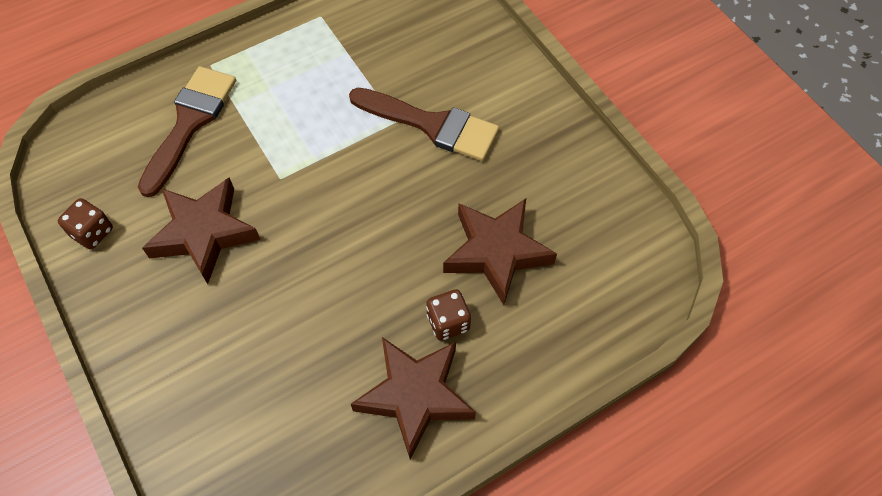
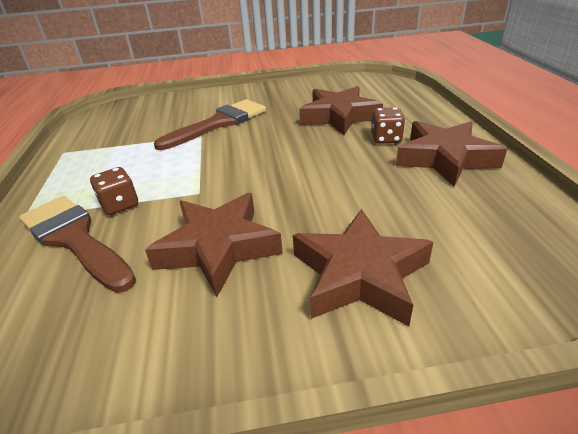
camera: 65 degrees left, 25 degrees down
(92, 232) = (133, 352): brown dice -> brown dice (120, 205)
(195, 350) = (359, 274): none -> brown star

